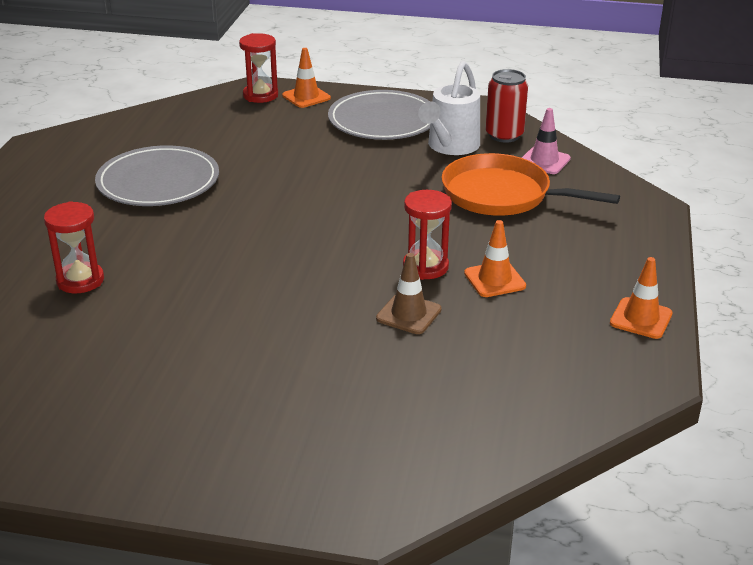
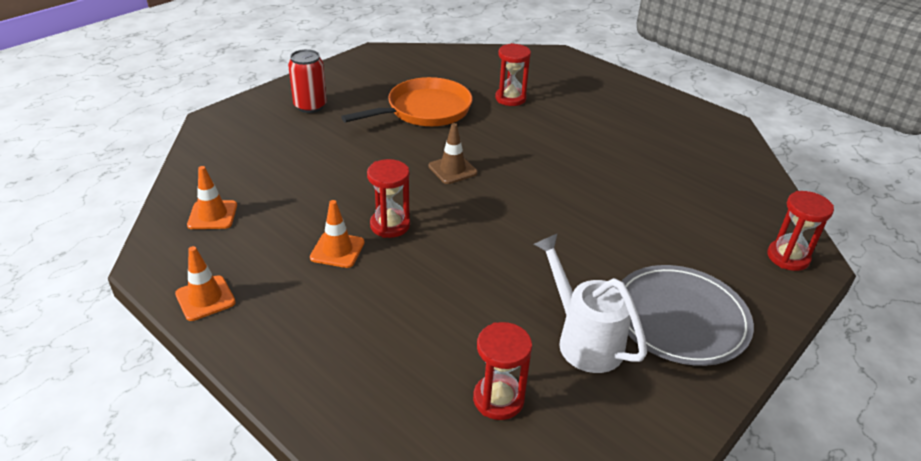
camera: 120 degrees right, 5 degrees up
(158, 182) = (626, 154): grey plate -> none
(306, 97) = (771, 287): orange traffic cone -> orange traffic cone (212, 215)
(408, 314) = (345, 194): brown traffic cone -> brown traffic cone (452, 169)
(502, 195) = (456, 324): orange pan -> orange pan (425, 110)
(504, 135) = (584, 401): red can -> red can (310, 106)
(544, 161) = (498, 399): pink traffic cone -> red hourglass

